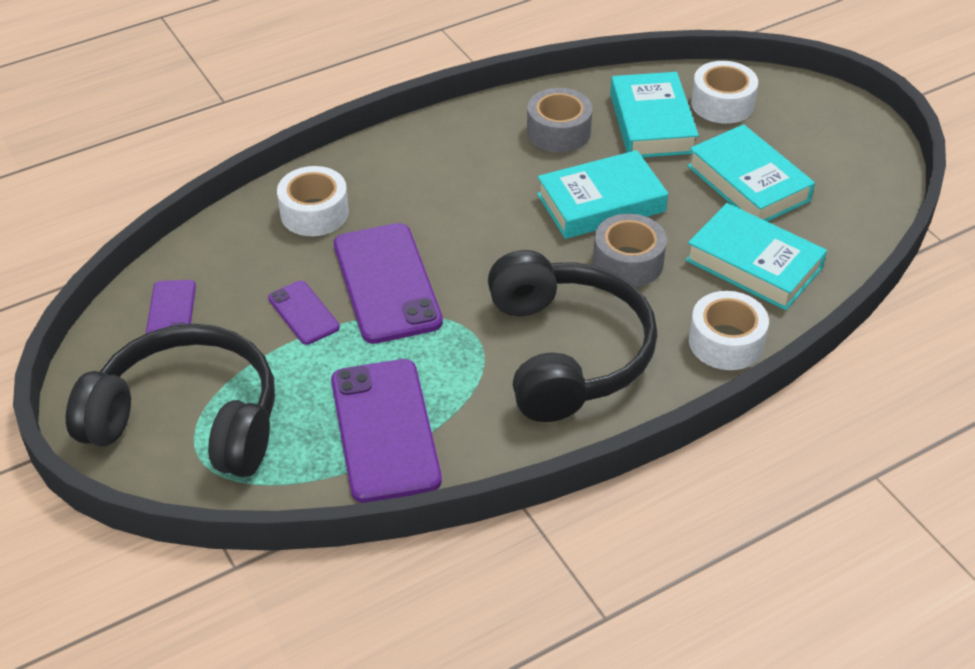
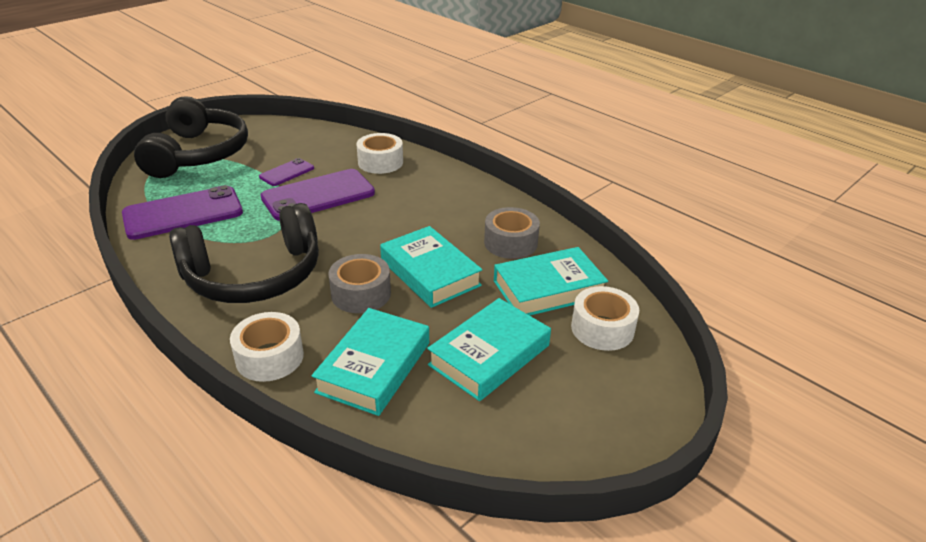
camera: 75 degrees right, 10 degrees down
(171, 311) = (284, 136): purple phone -> none

